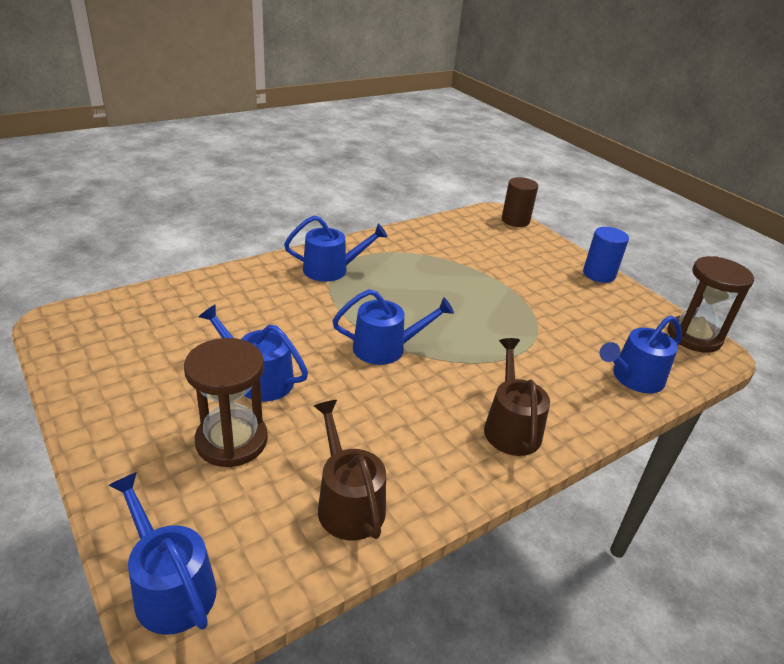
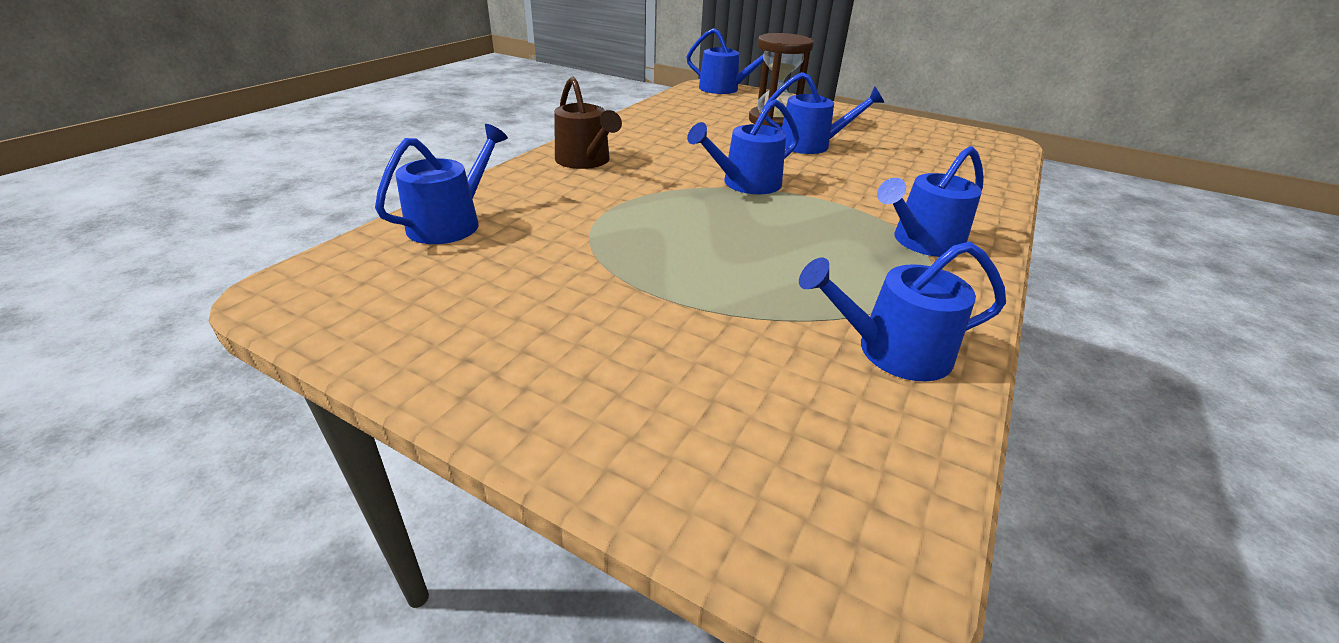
camera: 155 degrees right, 0 degrees up
(348, 503) = (673, 115): brown watering can -> none
(426, 240) = (893, 351): none -> blue watering can
(515, 220) = (788, 554): brown cylinder -> none
(599, 274) = (490, 400): blue cylinder -> none
(694, 336) = (315, 307): brown hourglass -> none

